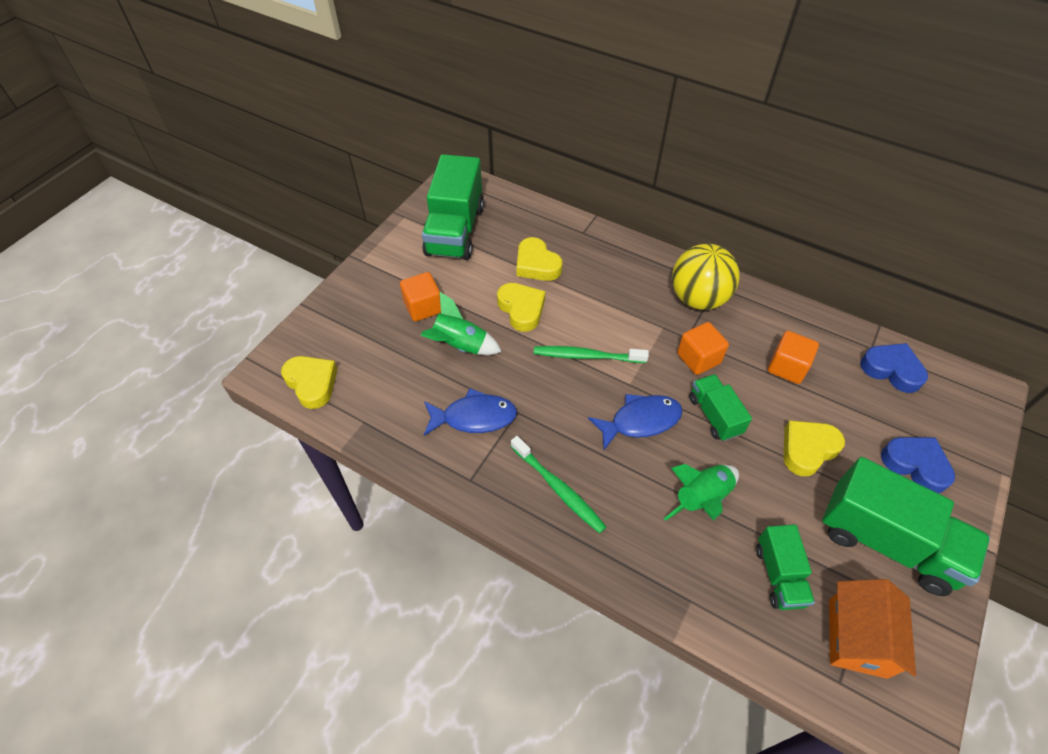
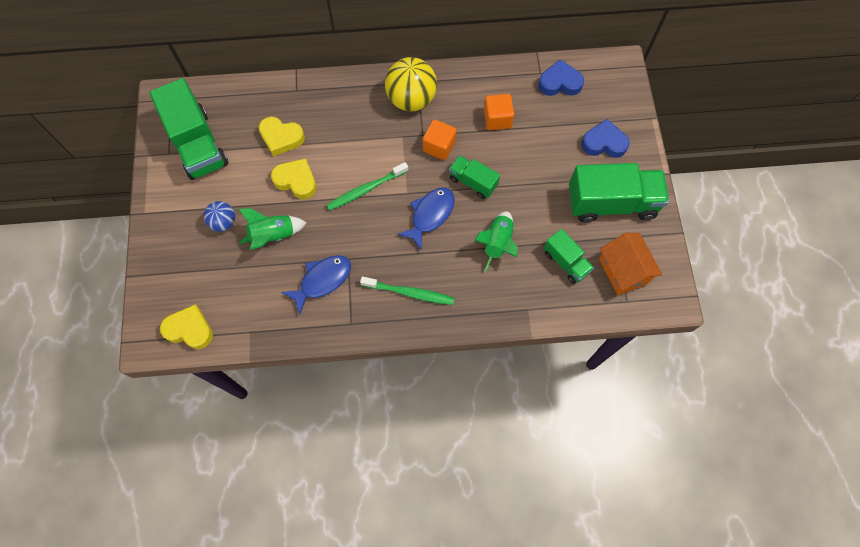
camera: 35 degrees left, 15 degrees up
(423, 307) = (223, 222): orange cube -> blue ball
(807, 449) = (539, 171): yellow heart -> none

